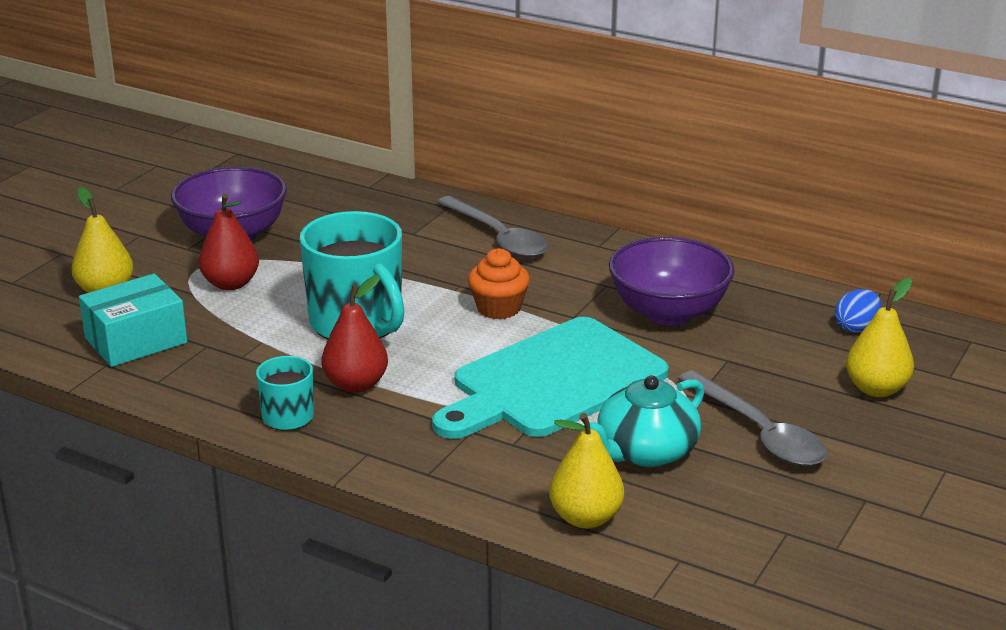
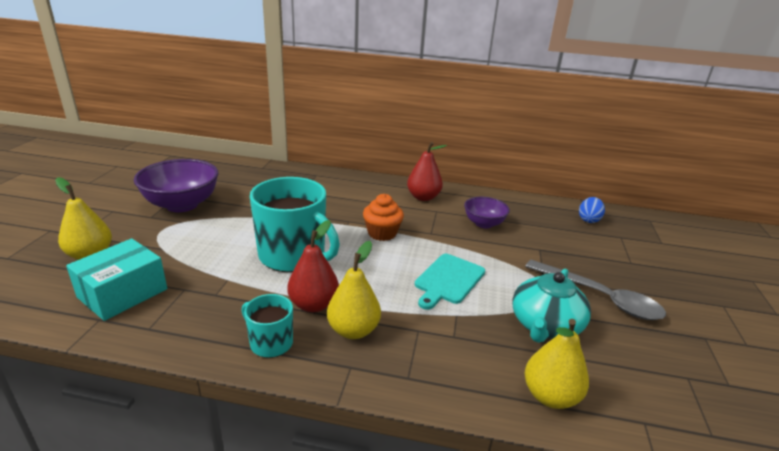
camera: 20 degrees left, 0 degrees up
(231, 284) = (190, 238): red pear -> red pear (423, 197)
(498, 237) = (355, 189): grey spoon -> none
(553, 381) = (448, 280): turquoise cutting board -> turquoise cutting board, size x0.53
(668, 313) = (483, 223): purple bowl -> purple bowl, size x0.58
(876, 389) = (634, 256): yellow pear -> yellow pear (353, 330)

